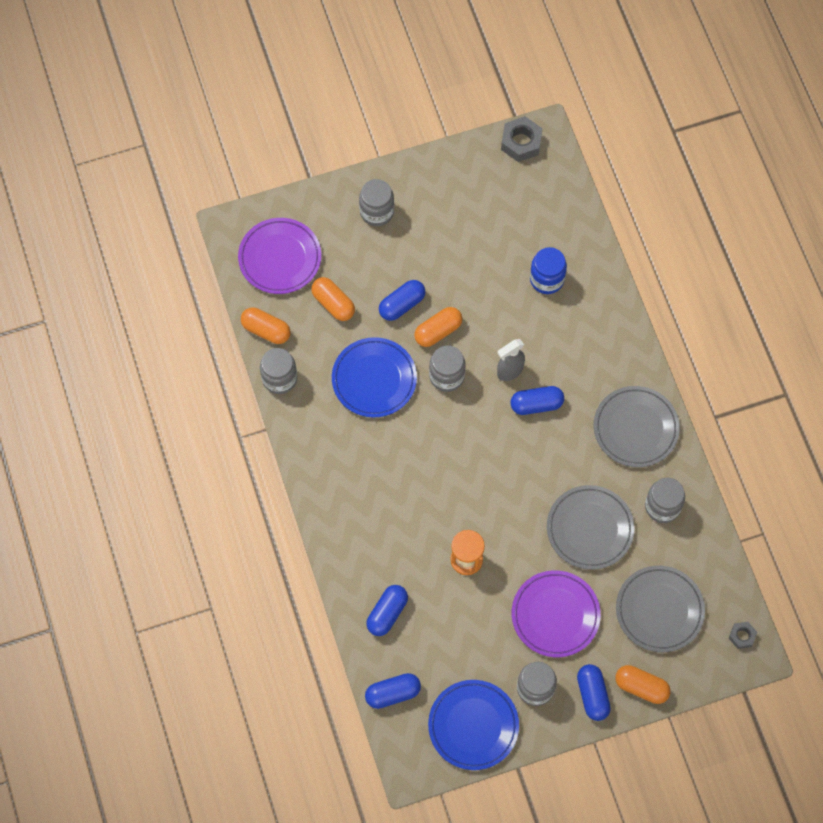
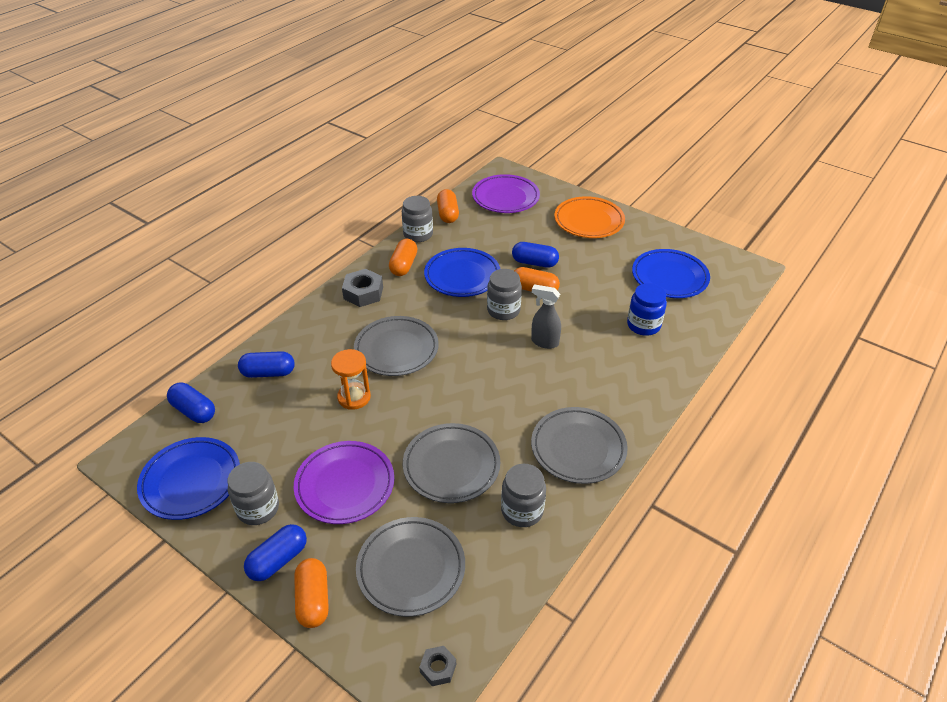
camera: 55 degrees right, 25 degrees down
(333, 303) = (499, 233): orange capsule -> orange capsule (404, 265)
(377, 212) = (589, 221): grey jar -> orange plate
(433, 494) = (396, 349): none -> grey plate
(505, 209) = (669, 277): none -> blue plate
(521, 142) = (729, 260): grey nut -> grey nut (363, 293)
(536, 404) = (533, 372): blue capsule -> none

